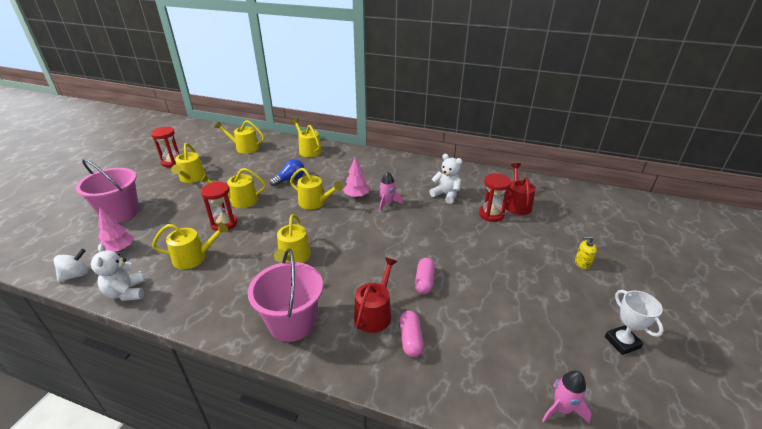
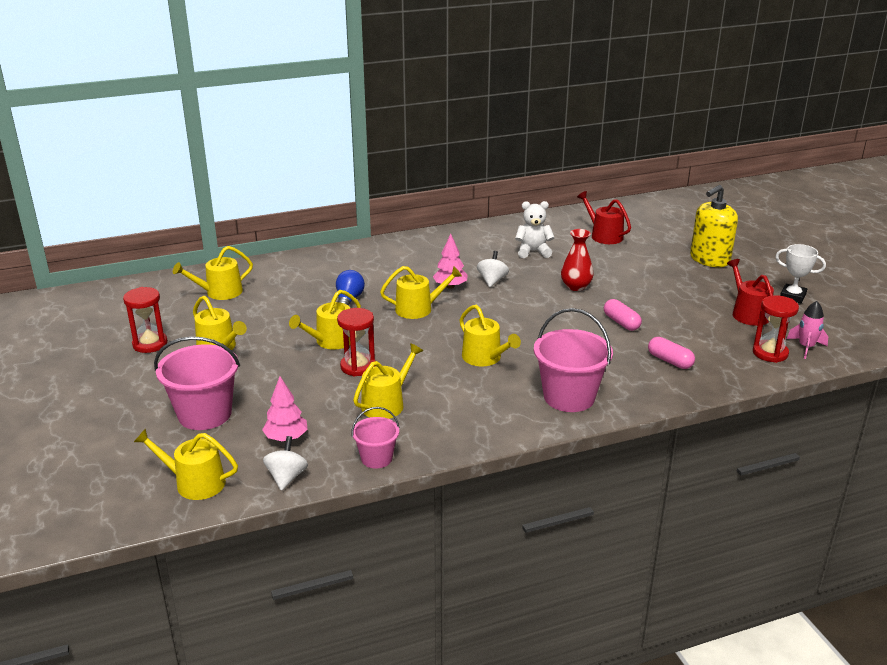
camera: 40 degrees left, 5 degrees down
(126, 292) = (376, 458): white teddy bear -> pink bucket
(308, 150) = (311, 265): yellow watering can -> yellow watering can (194, 483)
(375, 313) = (619, 360): red watering can -> red watering can (748, 313)
(387, 204) = (492, 281): pink rocket -> white spinning top
(435, 234) = (576, 286): none -> red vase
(491, 214) = (596, 252): red hourglass -> red hourglass (770, 353)
(582, 263) = (709, 259): yellow soap dispenser -> yellow soap dispenser, size x2.26

